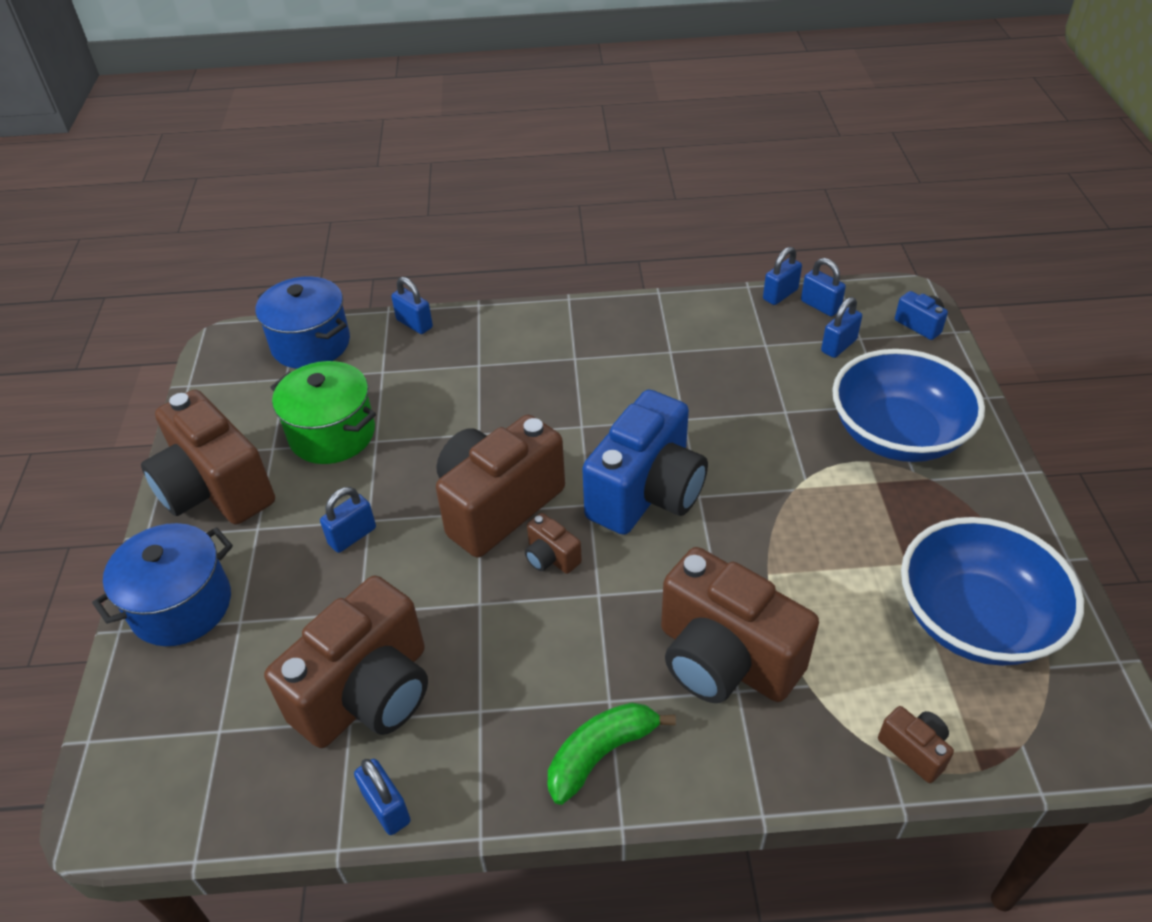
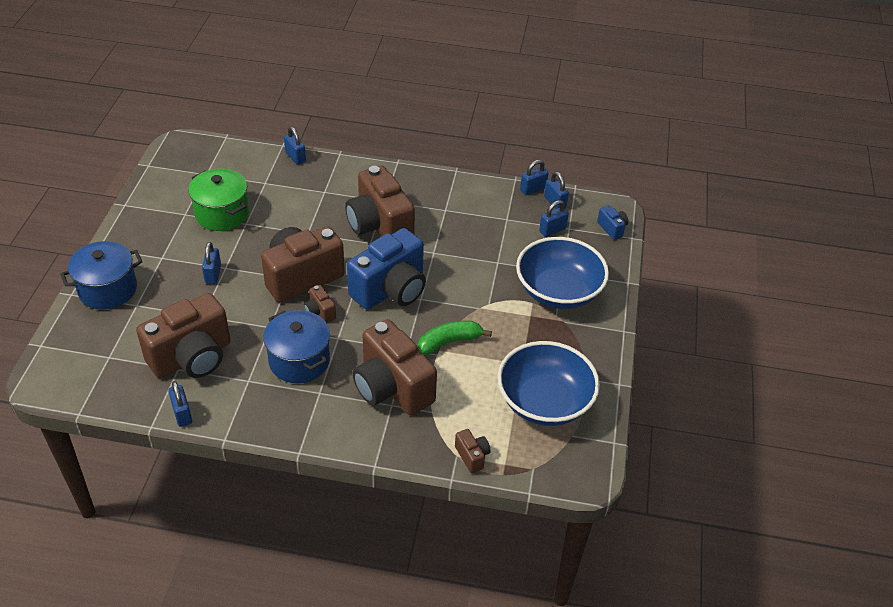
camera: 10 degrees right, 0 degrees up
(216, 489) = (145, 230): brown camera -> brown camera (379, 226)
(311, 344) = (228, 156): blue pot -> blue pot (299, 361)
(352, 536) = (213, 274): blue padlock -> blue padlock turned 60 degrees counterclockwise
(601, 754) = (303, 416): green banana -> green banana (449, 342)

